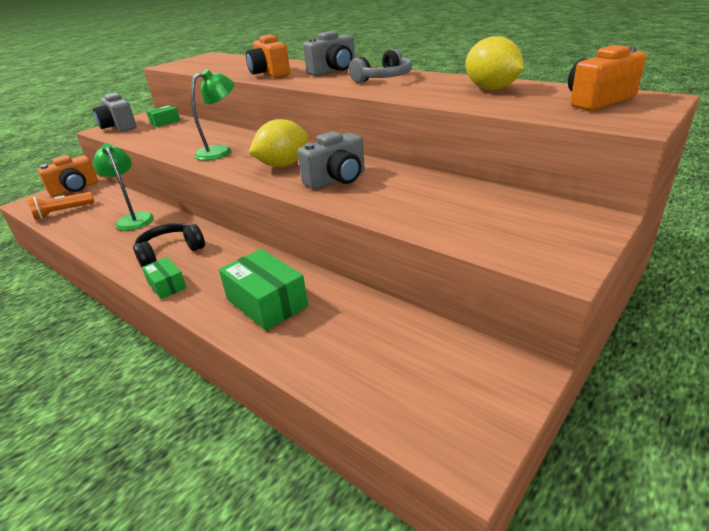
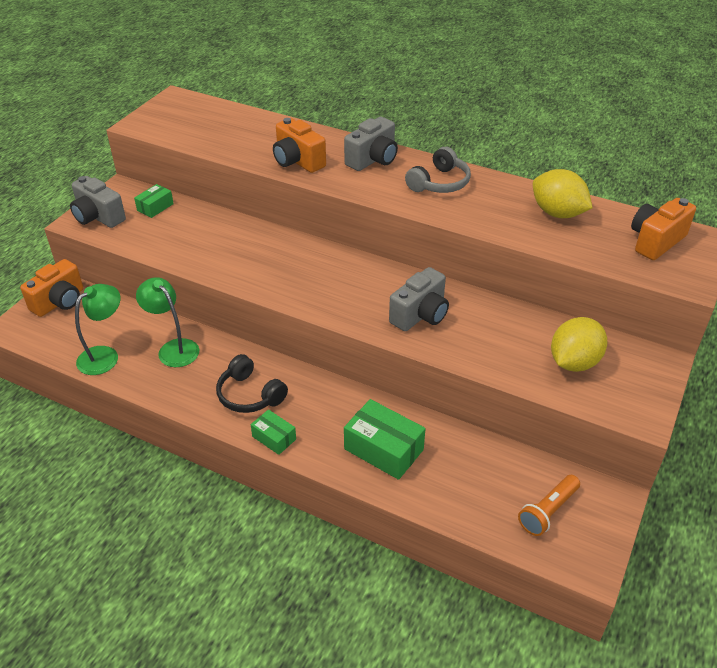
camera: 15 degrees left, 10 degrees up
(63, 212) = (75, 342): orange flashlight -> orange flashlight (548, 511)
(170, 252) = (249, 395): black headphones -> black headphones turned 90 degrees counterclockwise
(221, 151) = (267, 267): green lamp -> green lamp (105, 355)
(283, 165) = (352, 292): yellow lemon -> yellow lemon (574, 362)

